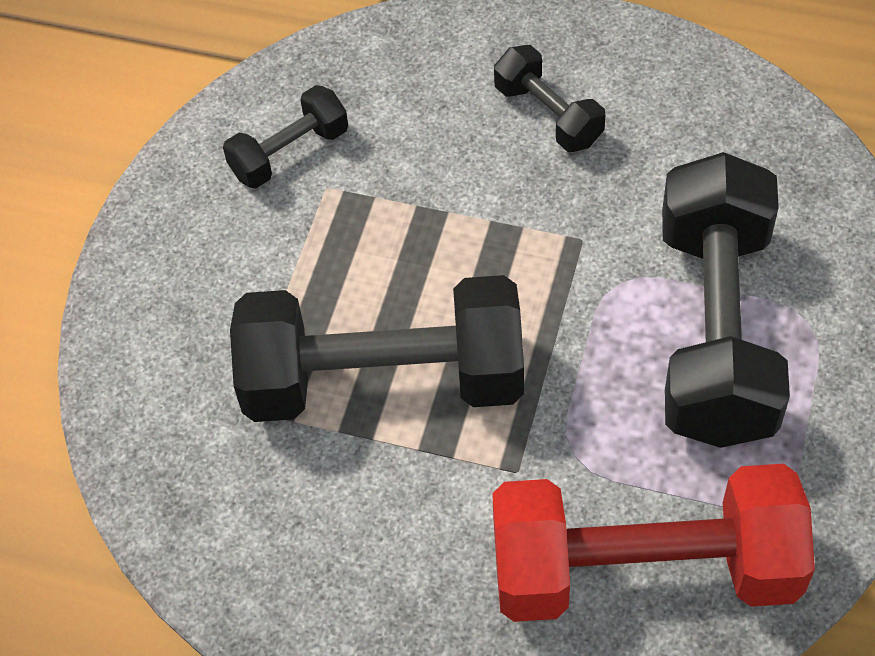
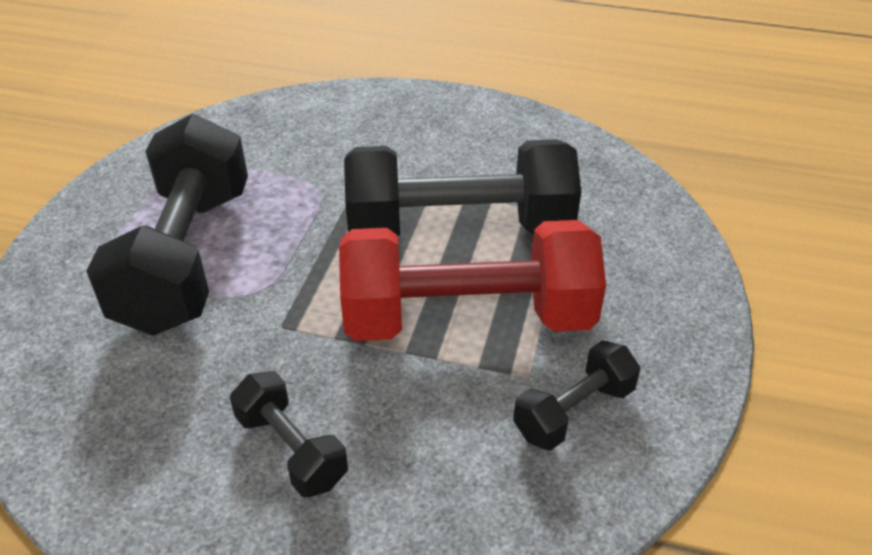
camera: 175 degrees right, 15 degrees down
(644, 570) = (283, 136): red dumbbell -> red dumbbell (467, 318)

